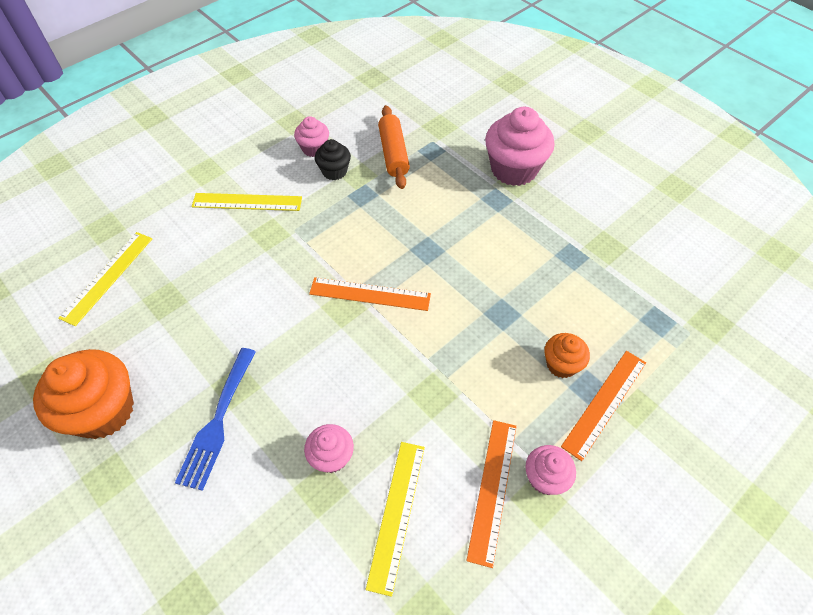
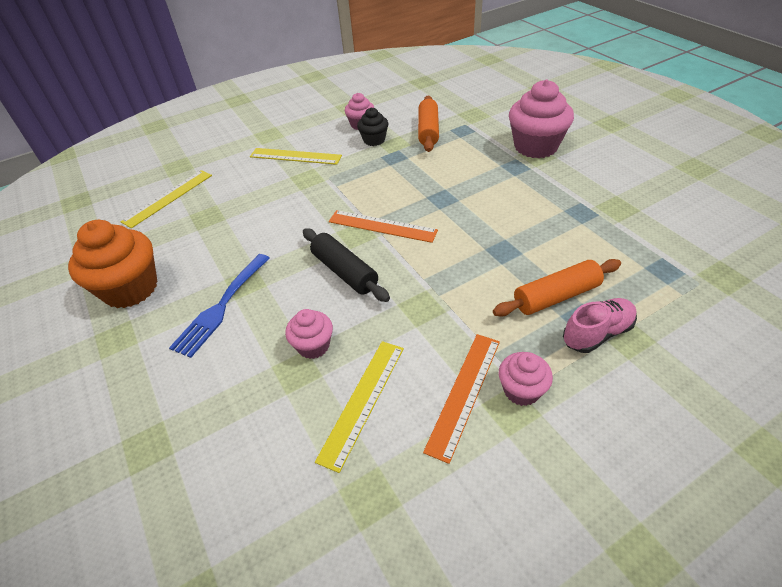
camera: 15 degrees right, 10 degrees down
(342, 359) = (344, 272): none -> black rolling pin
(561, 364) = (556, 296): orange cupcake -> orange rolling pin
(605, 403) = (597, 333): orange ruler -> pink shoe

